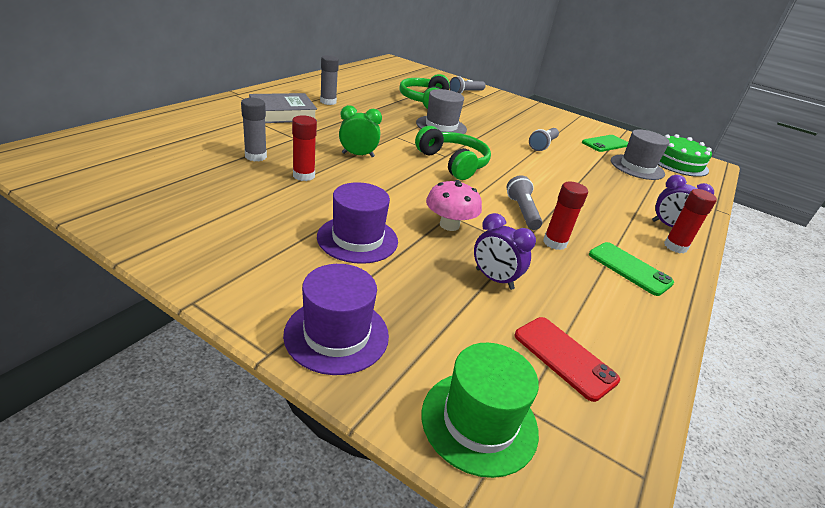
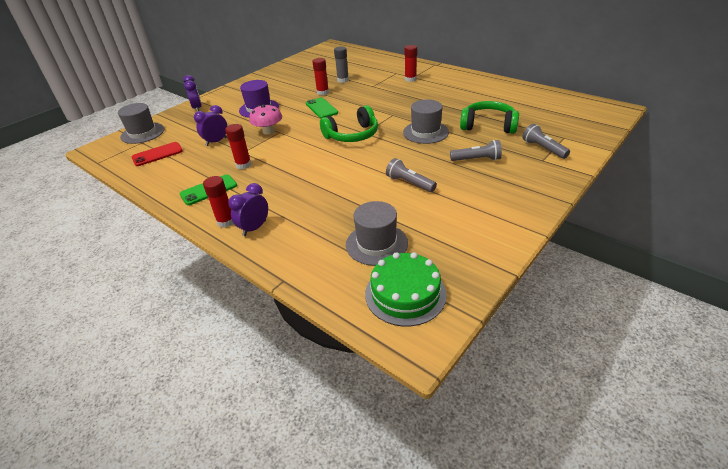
camera: 105 degrees right, 5 degrees up
(283, 113) = (410, 79): grey book -> red glue stick
(328, 102) = (446, 89): grey glue stick -> none
(337, 334) = (197, 108): purple hat -> purple clock
(358, 155) = (354, 104): green clock -> none
(479, 421) = (142, 133): green hat -> grey hat
(522, 211) = (282, 157): grey flashlight -> grey flashlight (477, 159)
(605, 144) = (439, 233): green phone -> green phone (321, 108)

